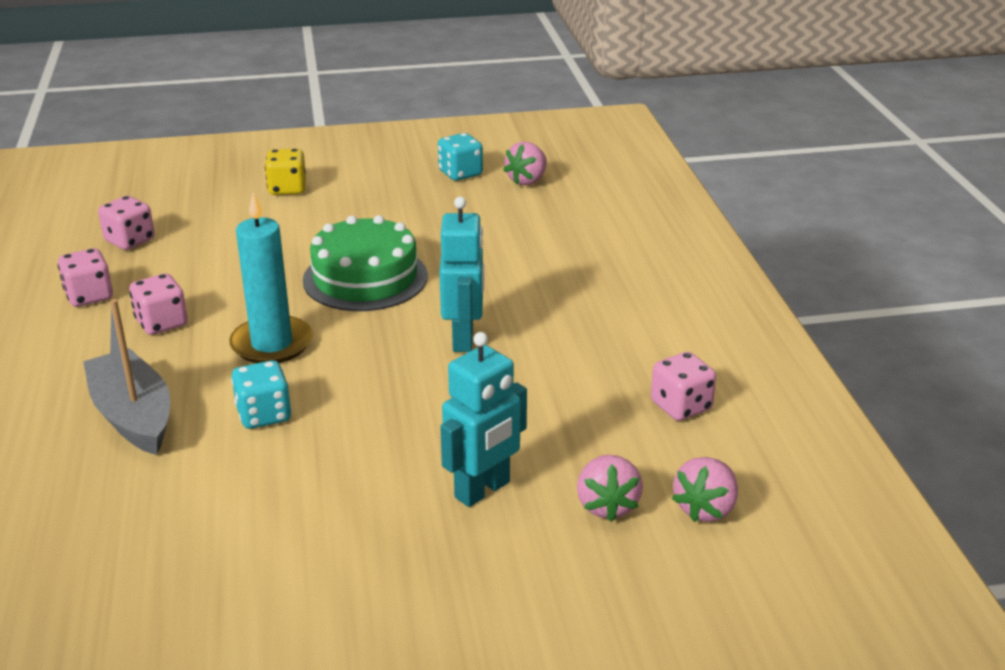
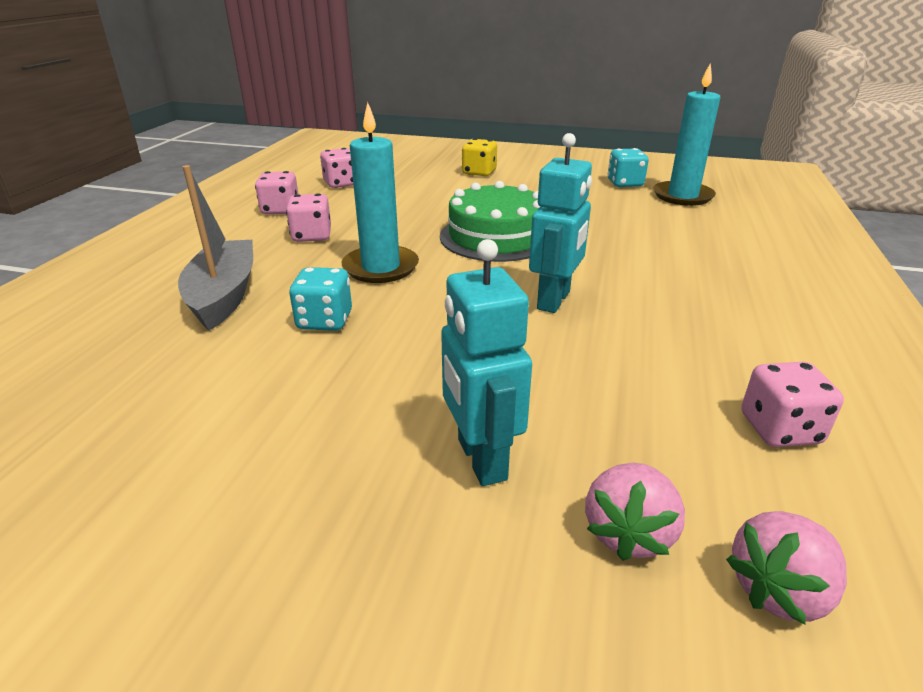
camera: 25 degrees right, 0 degrees up
(483, 490) = (480, 459): turquoise robot -> turquoise robot turned 90 degrees clockwise
(527, 180) = (682, 196): pink strawberry -> turquoise candle

